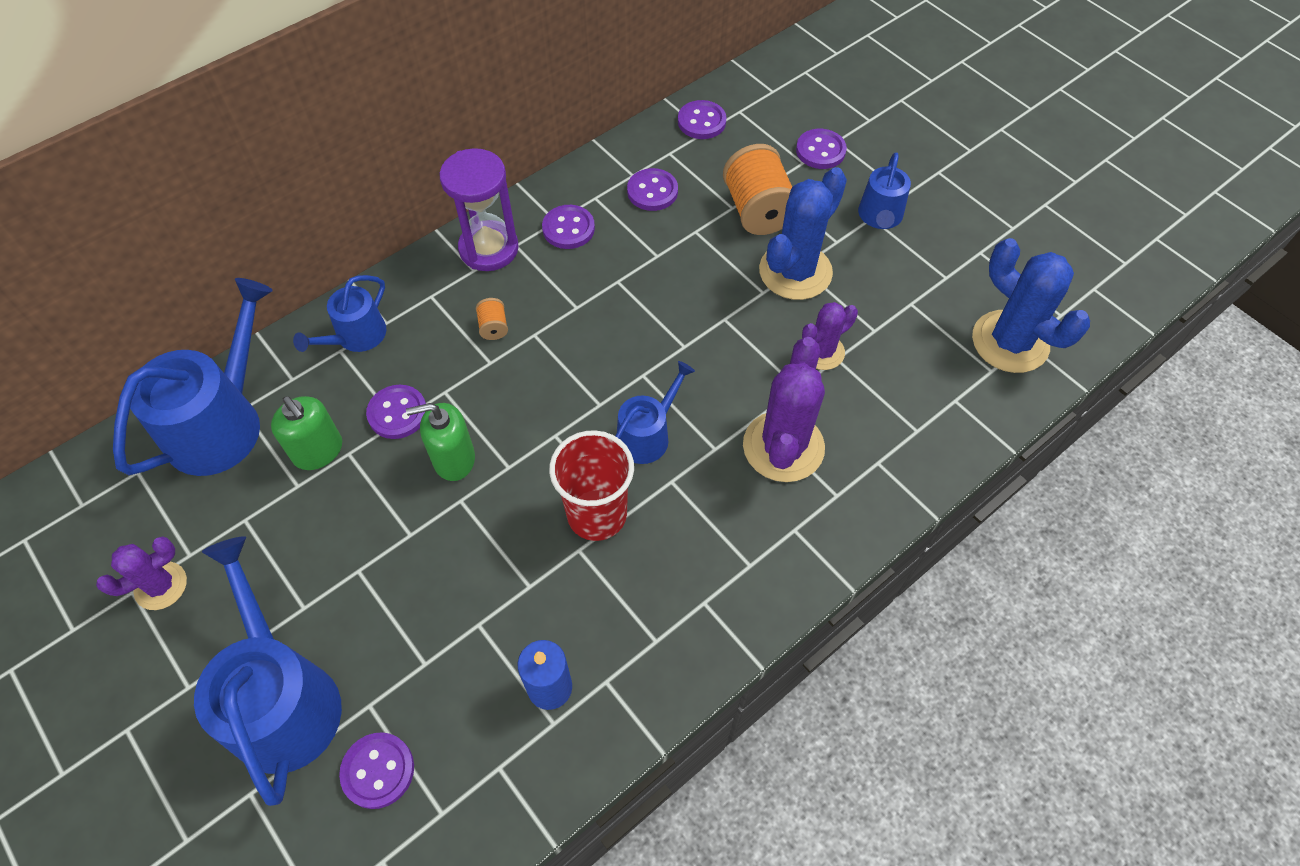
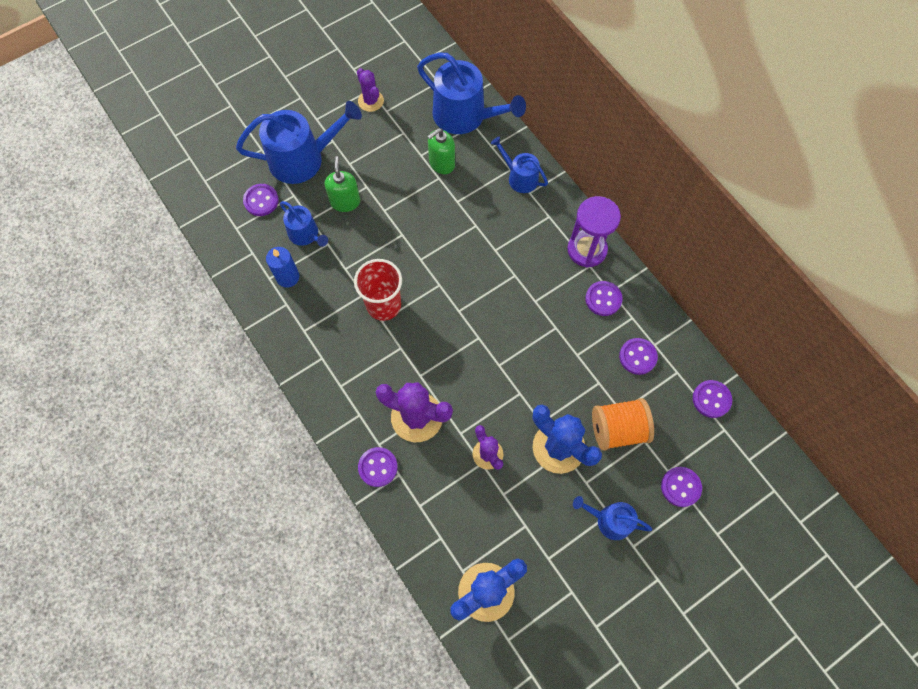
camera: 95 degrees right, 10 degrees up
(397, 413) = (463, 201): purple button -> purple button (378, 467)
(454, 459) = (429, 231): green soap dispenser -> green soap dispenser (345, 202)
(493, 327) = (522, 252): orange spool -> none
(647, 435) = (433, 337): blue watering can -> blue watering can (306, 234)

